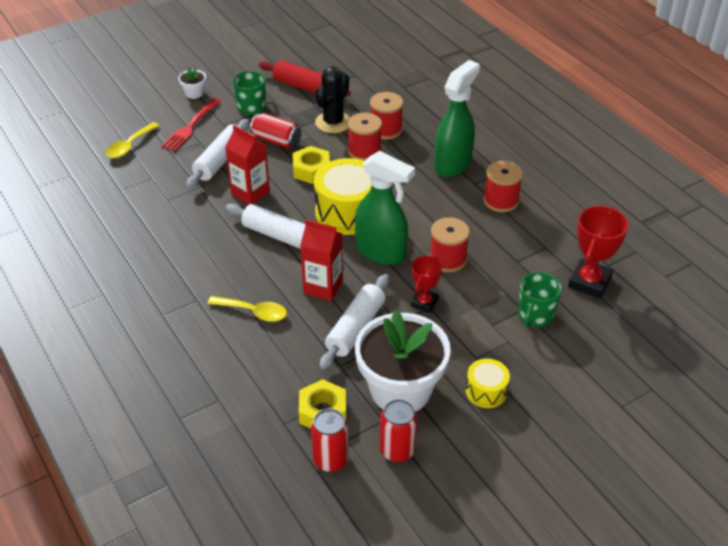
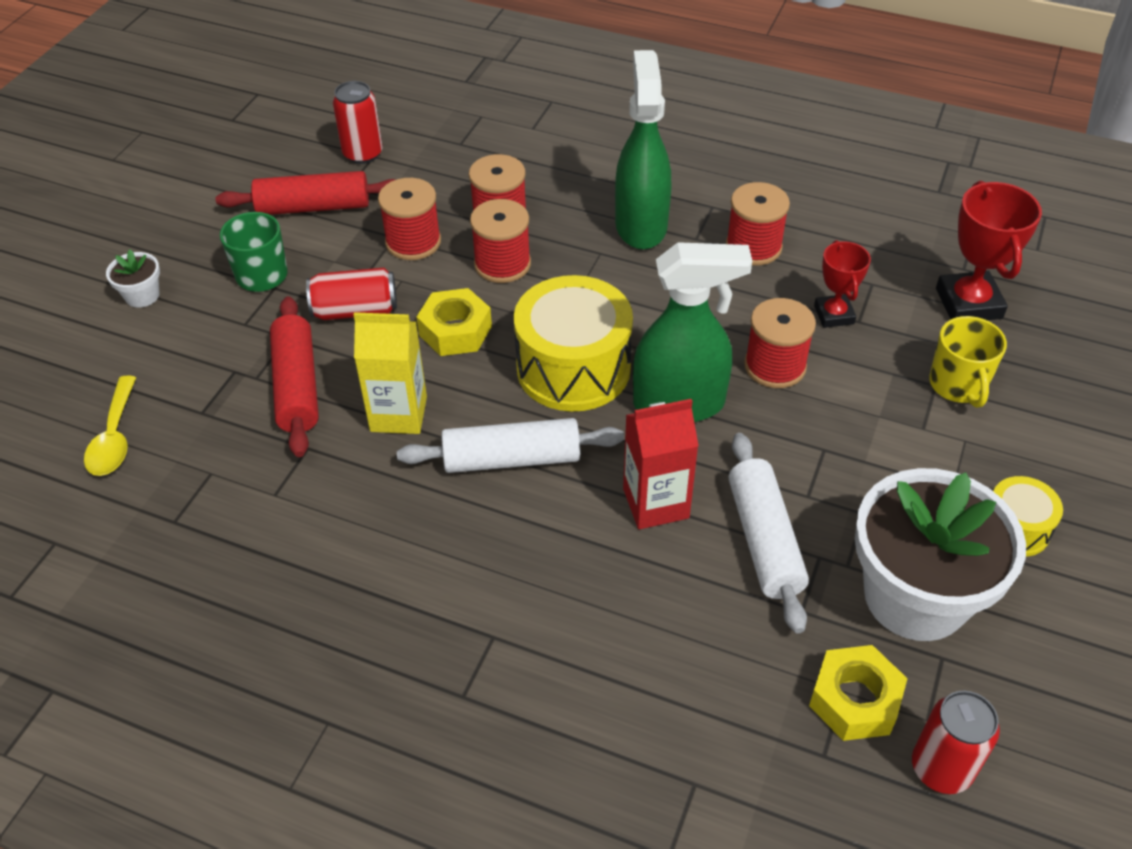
camera: 35 degrees left, 5 degrees up
(190, 127) = (191, 354): red fork -> none
(220, 160) = (296, 386): white rolling pin -> red rolling pin
(250, 193) = (398, 414): red carton -> yellow carton
(253, 312) = (598, 604): yellow spoon -> none
(333, 122) = (413, 242): black cactus -> red spool
(397, 450) = (1005, 691): red can -> red can (363, 154)
(424, 303) = (811, 447): red trophy -> red trophy (834, 315)
(535, 315) = (958, 385): green mug -> yellow mug

